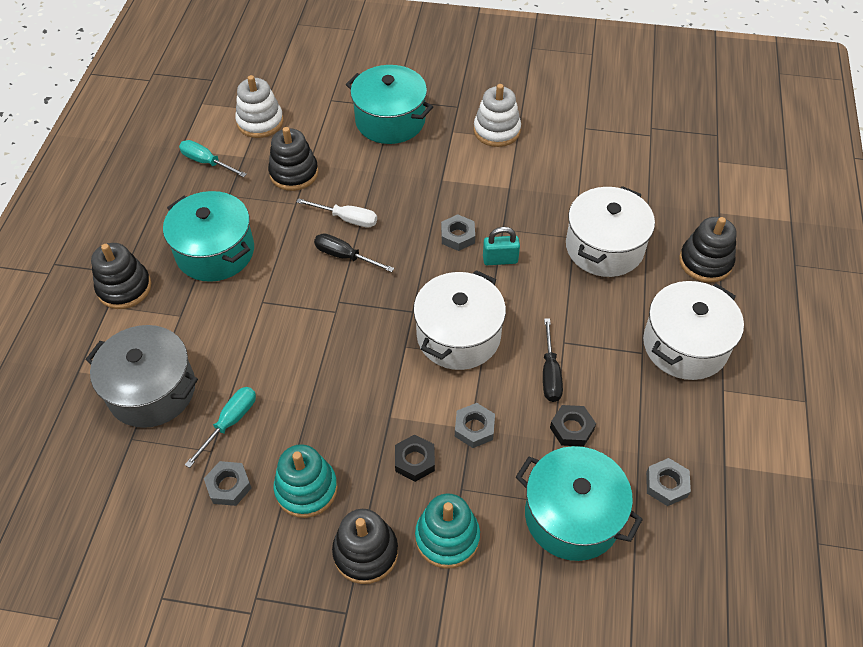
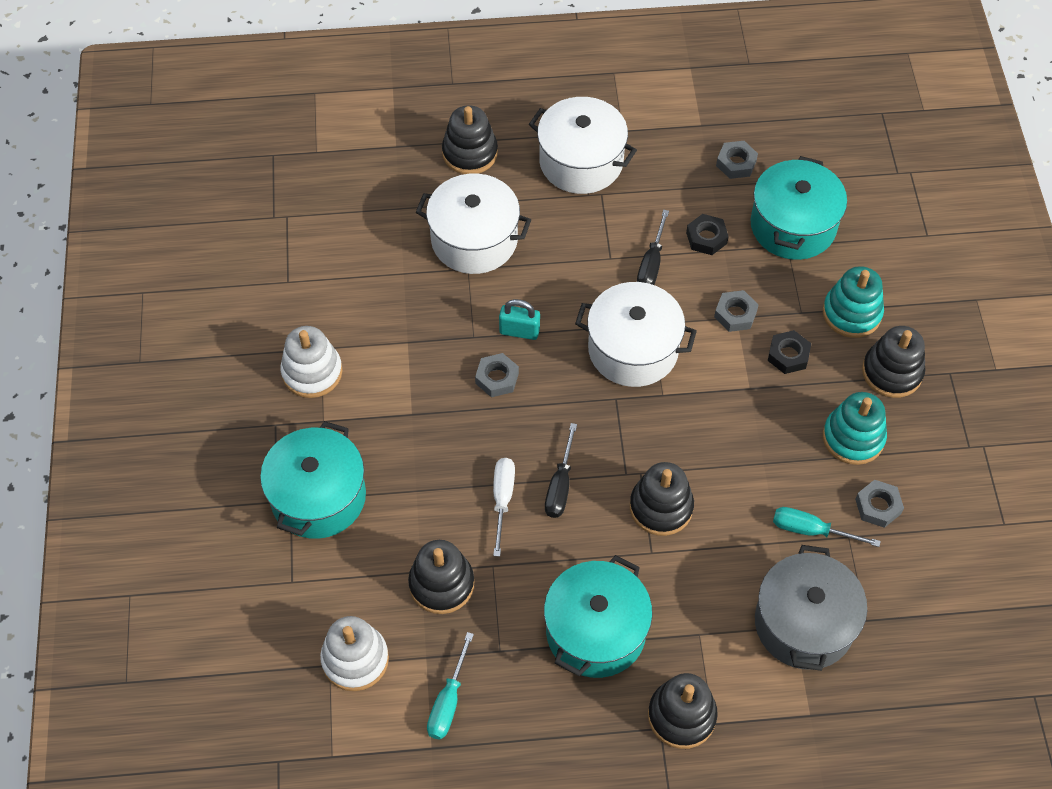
camera: 105 degrees left, 5 degrees up
(298, 318) = (661, 507): none -> black stacking toy
(500, 259) = (519, 331): turquoise padlock -> turquoise padlock turned 60 degrees counterclockwise
(550, 373) = (651, 263): black screwdriver -> black screwdriver turned 120 degrees clockwise

